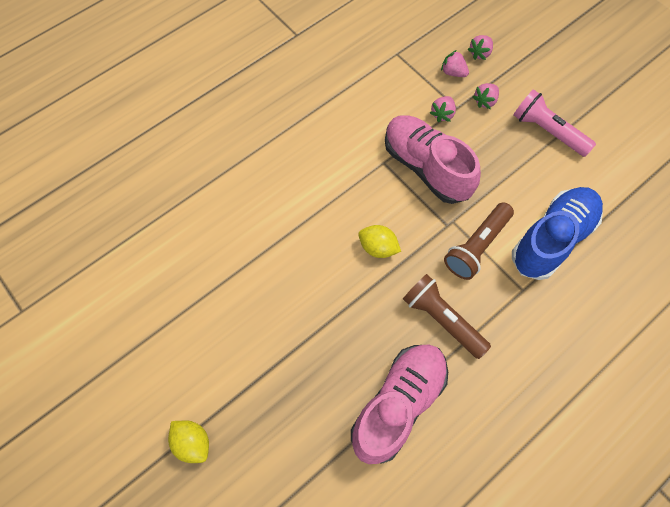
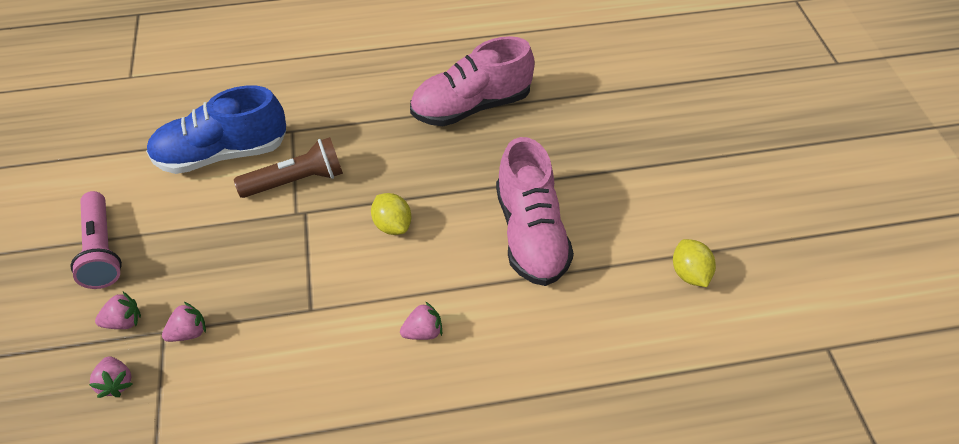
camera: 150 degrees left, 15 degrees down
(192, 443) = (667, 156): yellow lemon -> yellow lemon (689, 274)
(426, 167) = (269, 279): pink shoe -> pink shoe (531, 234)
(442, 319) = (384, 142): brown flashlight -> none
(480, 53) = (53, 392): pink strawberry -> pink strawberry (423, 332)

